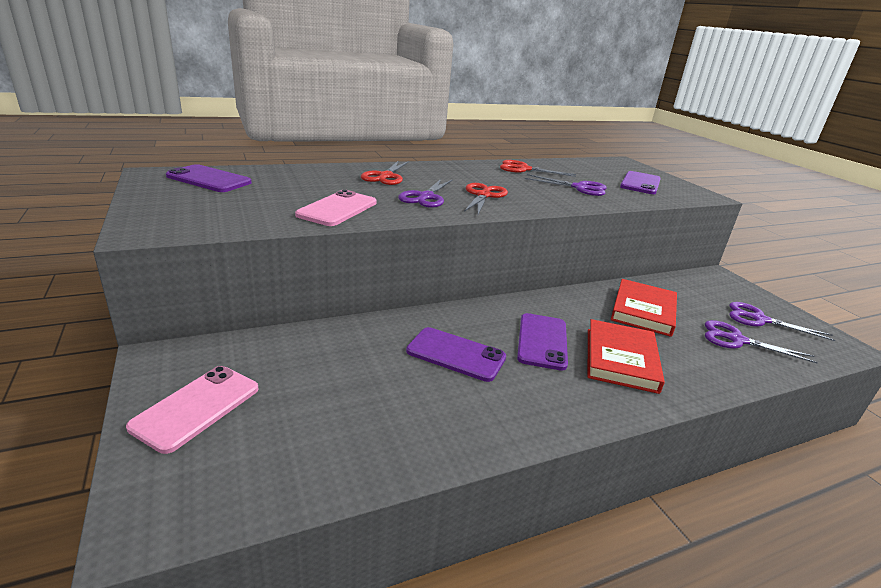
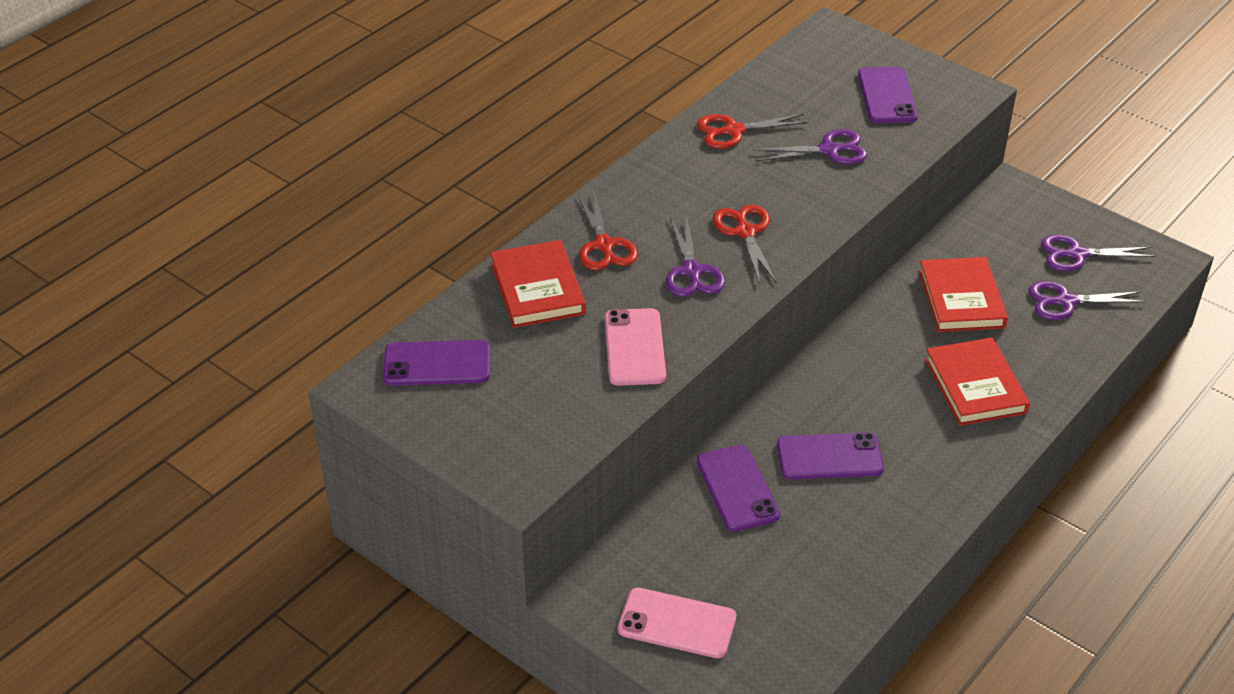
camera: 25 degrees left, 15 degrees up
(196, 407) = (677, 623): pink phone -> pink phone turned 75 degrees counterclockwise
(319, 177) = (537, 289): none -> red book
(542, 341) = (893, 398): purple phone -> purple phone (737, 488)

